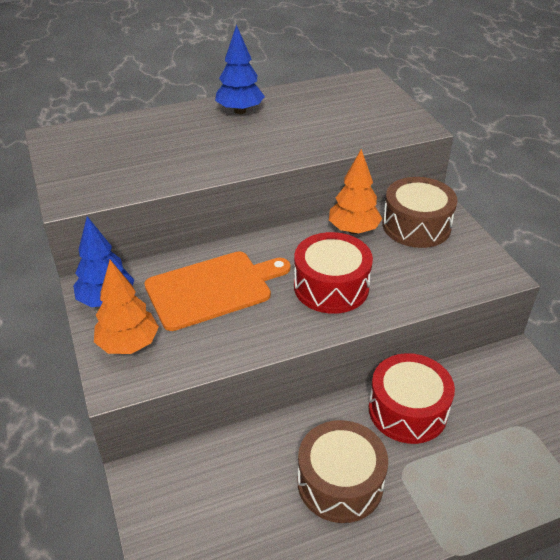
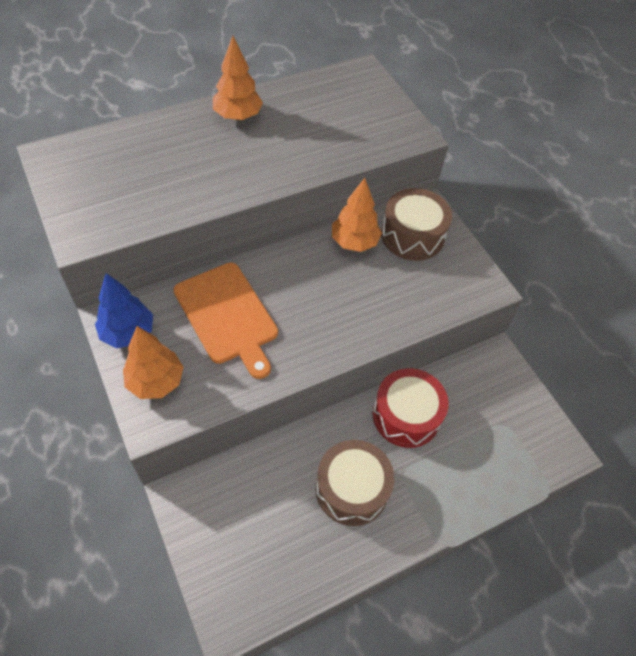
camera: 10 degrees left, 15 degrees up
(212, 289) = (227, 316): orange cutting board -> orange cutting board turned 90 degrees clockwise
(240, 111) = (238, 116): blue tree -> orange tree
(331, 286) = (337, 308): red drum -> none

